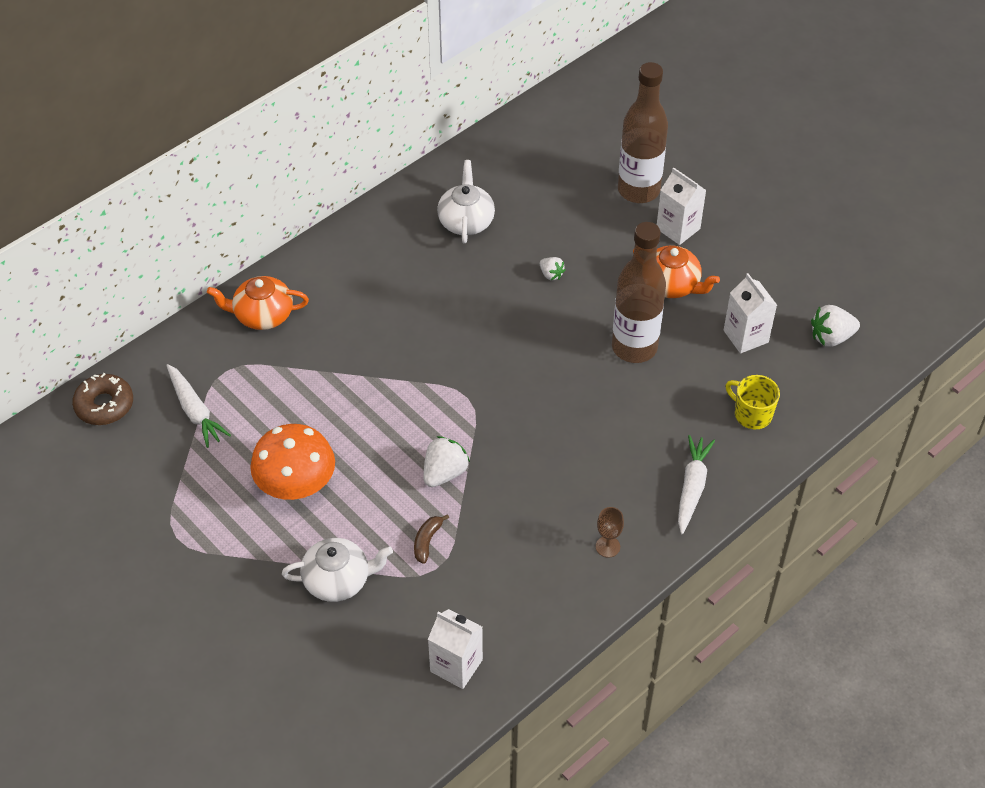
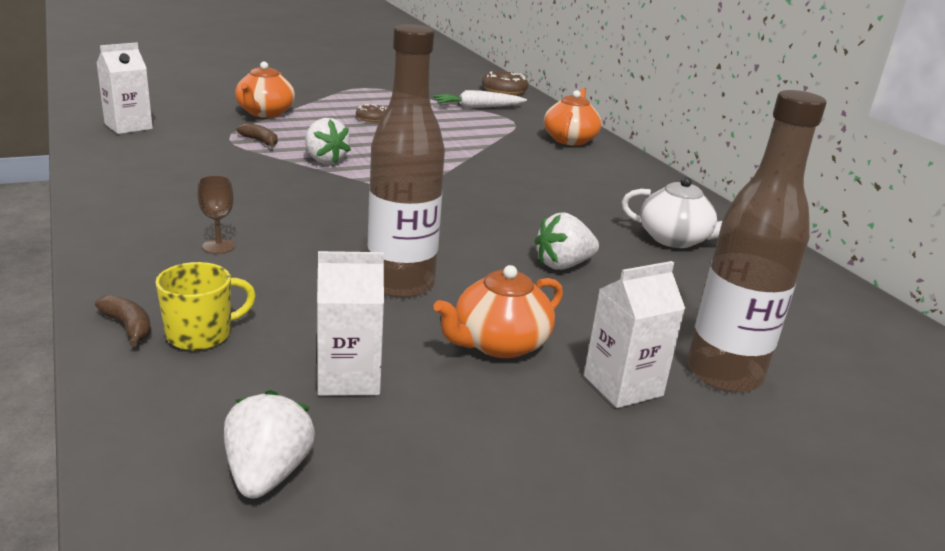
camera: 105 degrees right, 25 degrees down
(296, 485) = (372, 118): orange mushroom -> brown donut
(338, 580) = (265, 113): white teapot -> orange teapot
(551, 274) = (563, 265): white strawberry -> white strawberry, size x1.69
(607, 546) = (144, 200): brown goblet -> brown goblet (219, 246)
(692, 487) = (147, 260): white carrot -> none
(767, 450) = (129, 327): none -> brown banana

